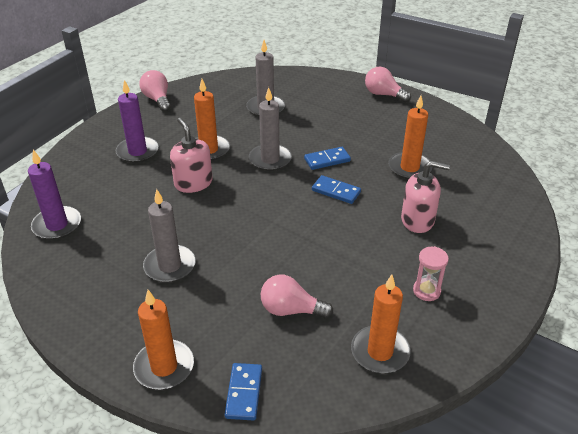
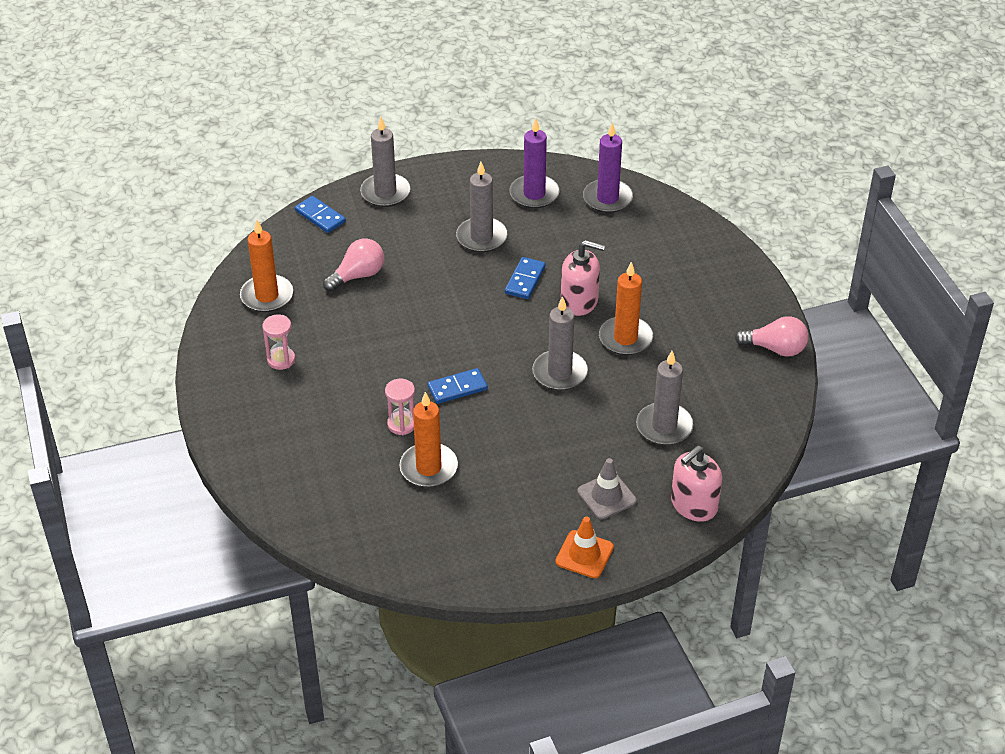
camera: 130 degrees right, 5 degrees up
(137, 152) = (676, 288): purple candle -> purple candle (534, 194)
(164, 367) = (385, 192): orange candle -> grey candle
(327, 160) = (512, 414): blue domino -> blue domino (525, 280)
(339, 104) = (606, 496): none -> grey traffic cone
(383, 94) = (584, 554): pink light bulb -> orange traffic cone
(395, 196) = (402, 424): none -> pink hourglass
(417, 220) = (355, 415): pink soap dispenser -> pink soap dispenser (693, 505)

